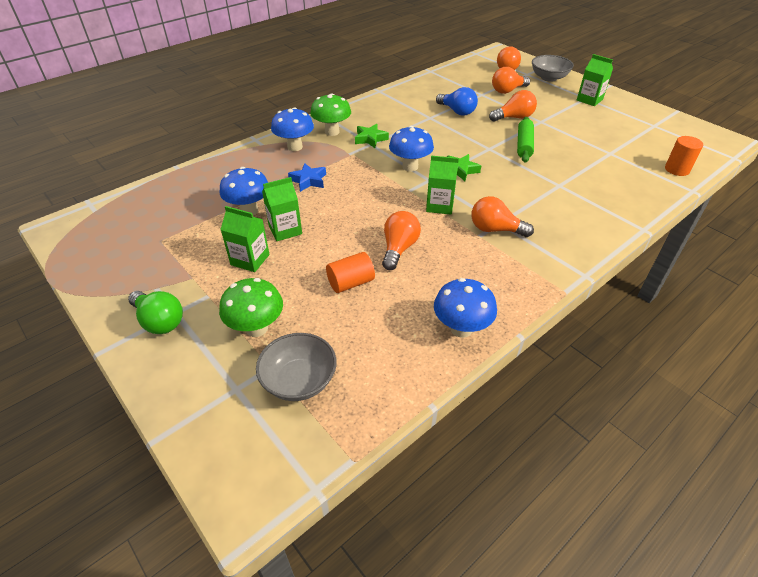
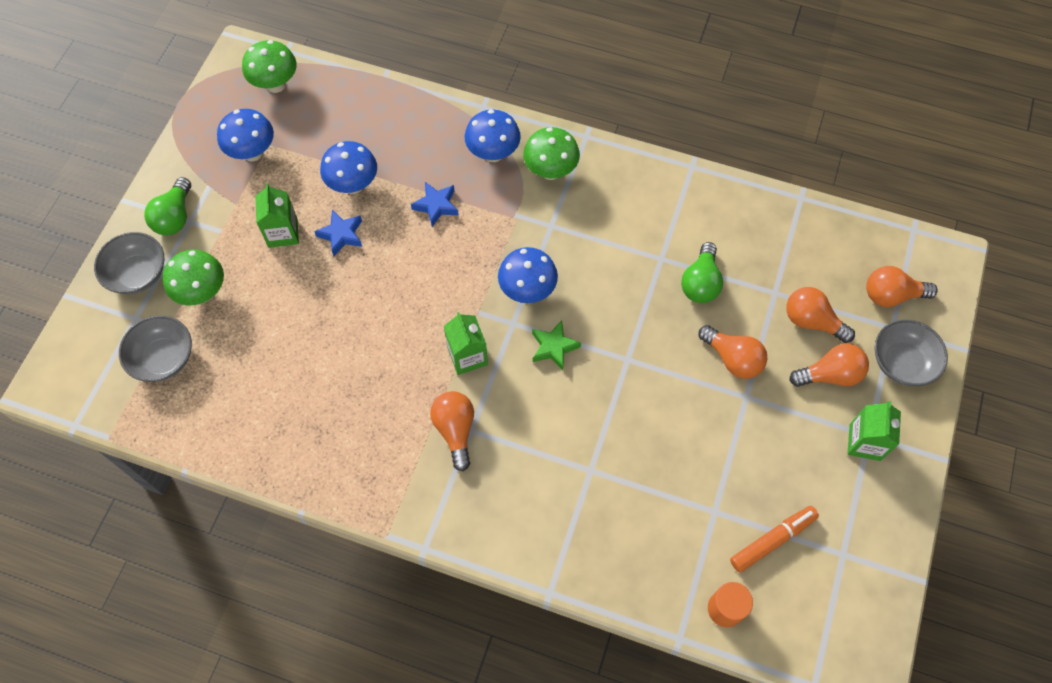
camera: 60 degrees right, 20 degrees up
(112, 219) = (275, 85): none -> green mushroom
(190, 369) = (138, 274): none -> grey bowl
(285, 230) = (341, 235): green carton -> blue star
(350, 283) = (296, 334): orange cylinder -> none
(370, 139) = (562, 219): green star -> none
(399, 248) = (369, 351): orange light bulb -> orange light bulb (830, 375)
(457, 111) = (700, 283): blue light bulb -> green light bulb
(461, 329) = (284, 457): blue mushroom -> blue mushroom (252, 153)
(524, 145) = (664, 397): green rolling pin -> none
(637, 142) = (772, 540): none -> orange marker

